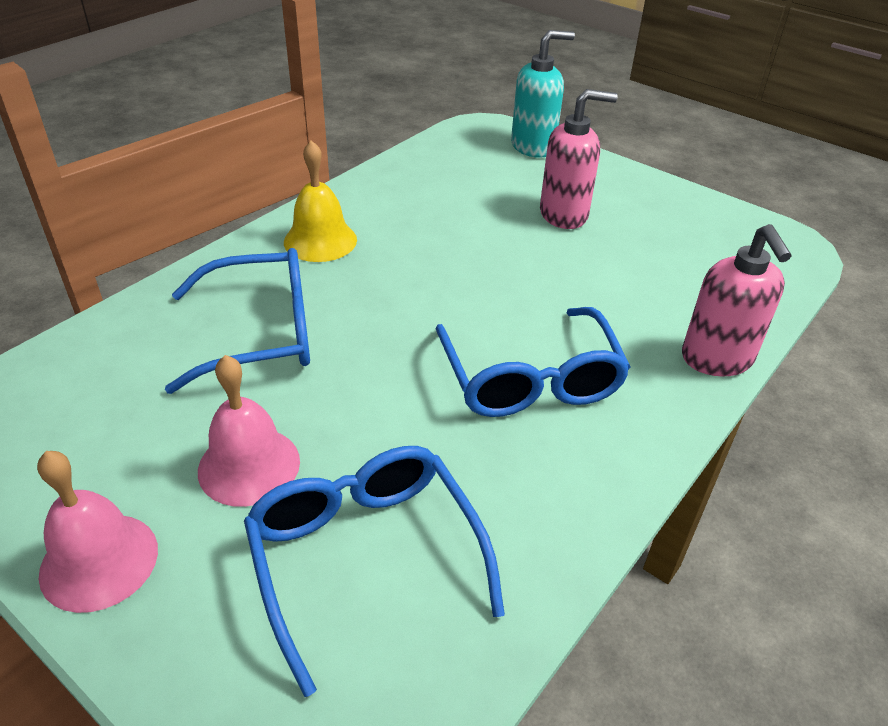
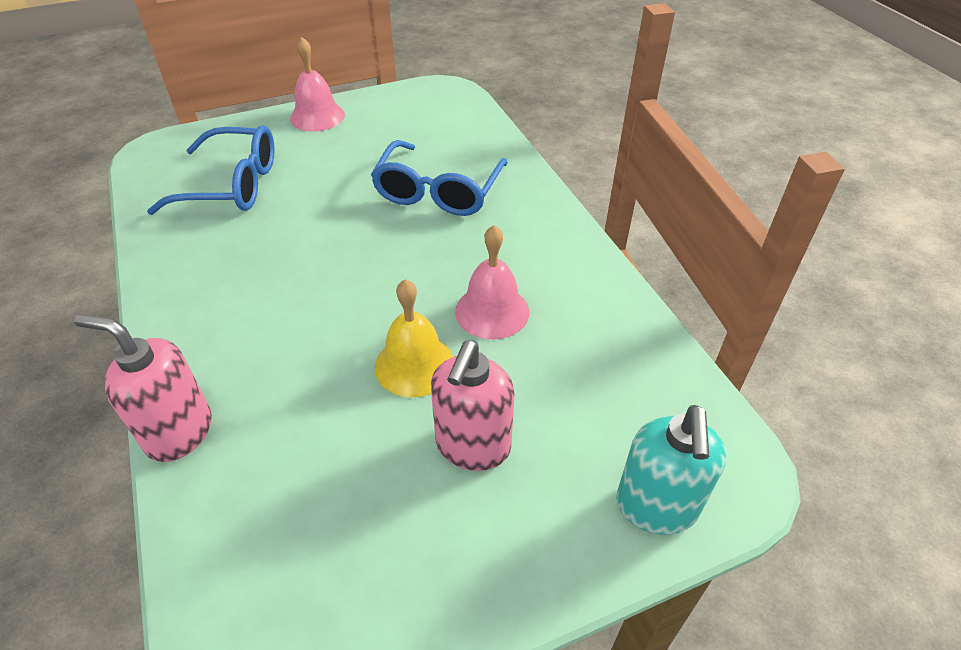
camera: 120 degrees right, 5 degrees up
(249, 465) = (329, 164): pink bell -> pink bell (492, 311)
(320, 240) = (537, 247): yellow bell -> yellow bell (414, 365)
(530, 380) = (277, 299): blue glasses -> none

